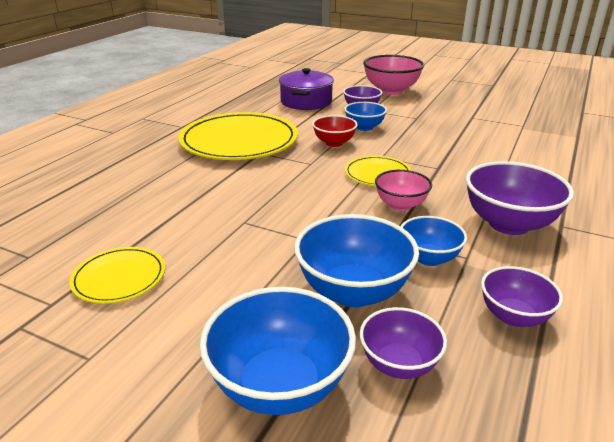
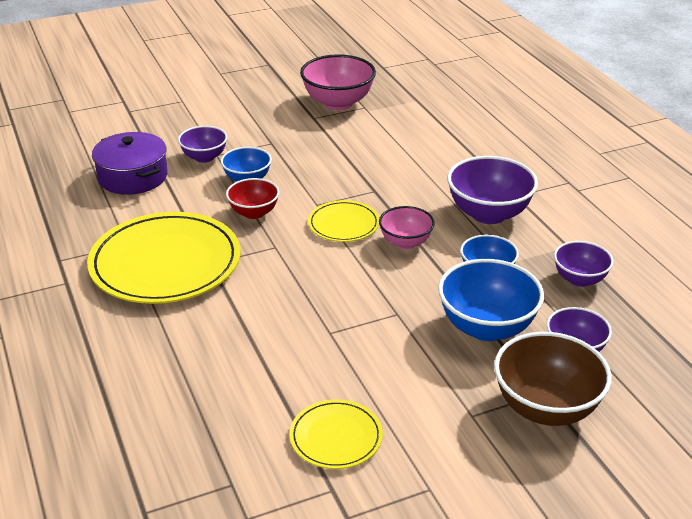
camera: 50 degrees left, 5 degrees up
(280, 385) = (546, 408): blue bowl -> brown bowl
(391, 90) = (189, 117): pink bowl -> pink bowl (338, 102)

